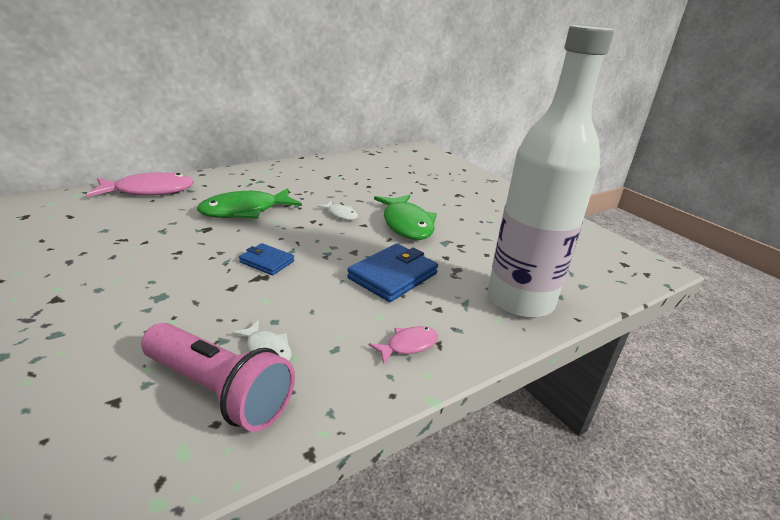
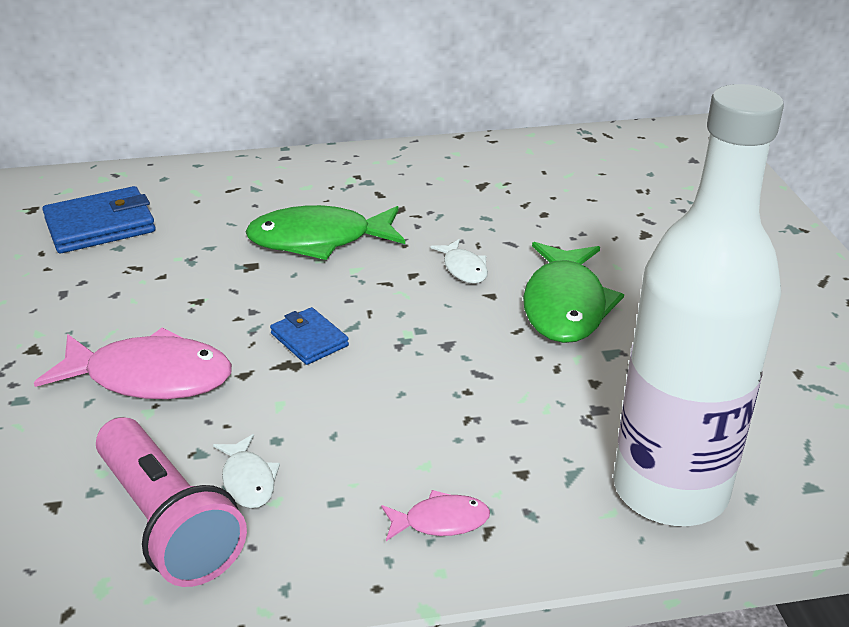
camera: 25 degrees right, 5 degrees up
(149, 191) = (199, 183): pink fish -> pink fish (150, 377)
(392, 276) = (484, 400): blue wallet -> blue wallet (100, 225)

